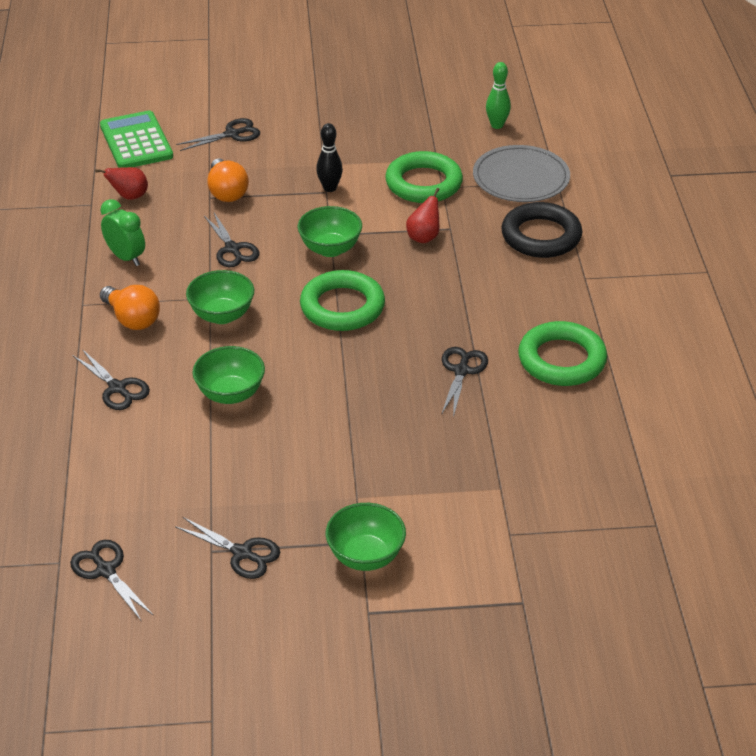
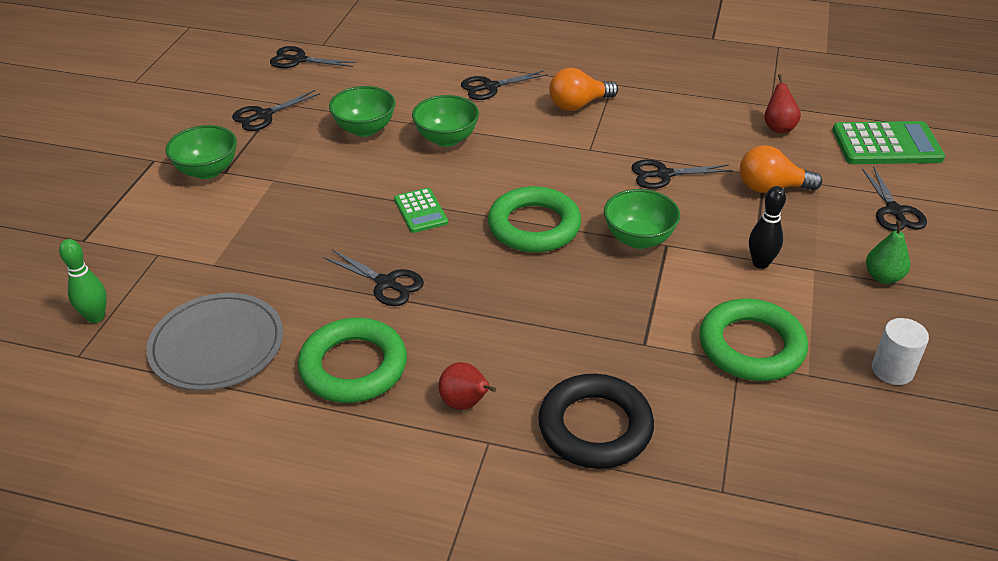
camera: 110 degrees right, 0 degrees up
(106, 570) = (298, 60): black scissors -> black scissors turned 150 degrees counterclockwise
(126, 257) = (674, 113): green clock -> none
(222, 315) = (559, 152): green bowl -> green bowl (365, 129)
(316, 136) = (883, 277): none -> green pear
(355, 379) = (420, 211): none -> green calculator
(412, 129) = (892, 370): none -> white cylinder
(424, 237) = (634, 316): red pear -> red pear (465, 403)
(497, 125) = (893, 468): green bowling pin -> green bowling pin (96, 317)
(521, 178) = (741, 451): grey plate -> grey plate (217, 345)

